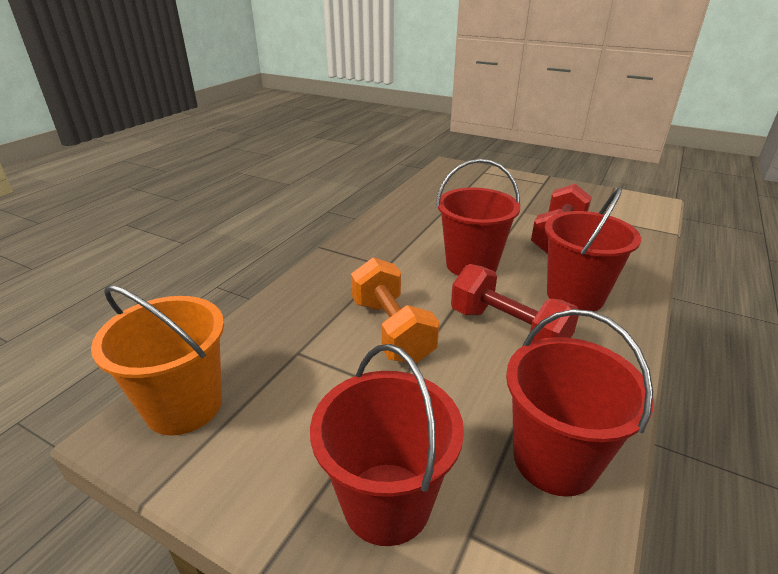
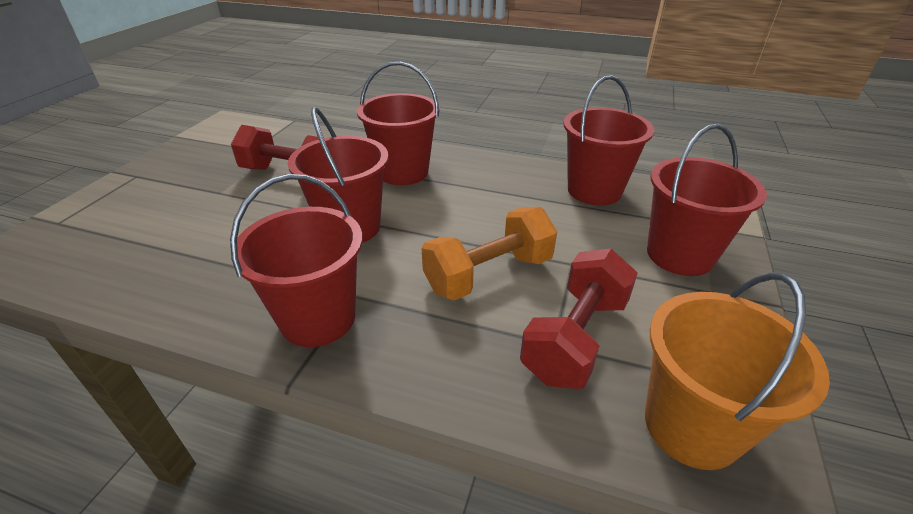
camera: 100 degrees left, 5 degrees up
(367, 253) = (318, 318): none -> red bucket
(508, 330) = (464, 206): red dumbbell -> red dumbbell (575, 338)

